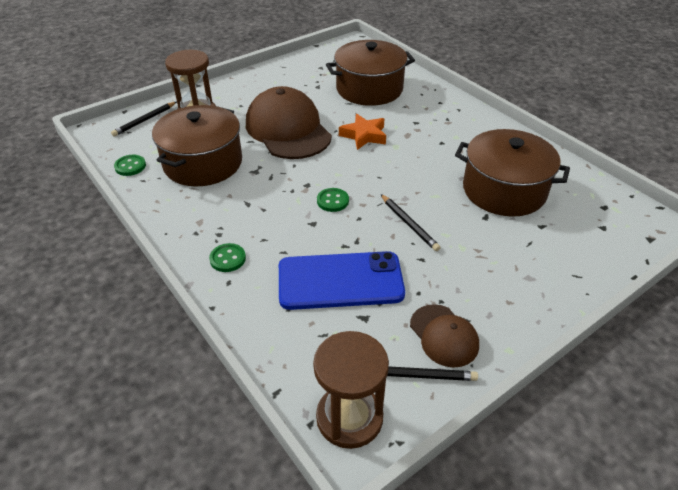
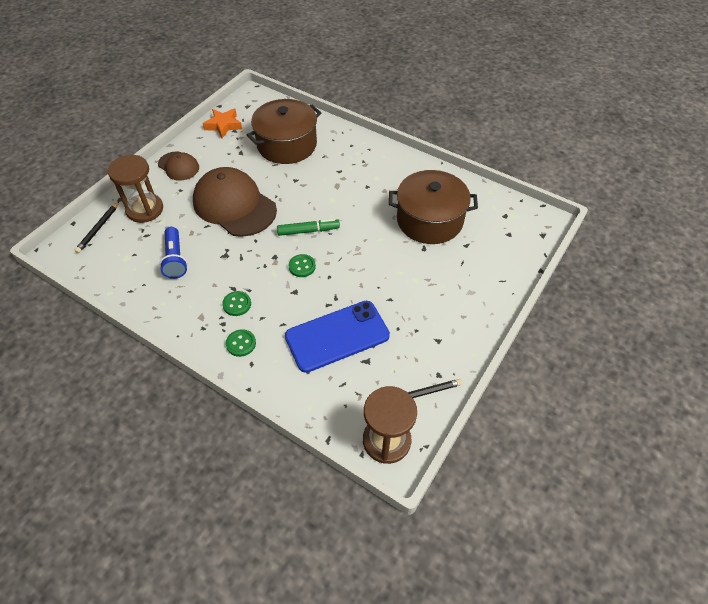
camera: 20 degrees left, 10 degrees up
(130, 166) = (111, 280): green button -> green button (237, 304)
(203, 163) = (175, 259): brown pot -> blue flashlight
(356, 169) = (308, 231): none -> green marker
(364, 135) = (302, 195): orange star -> orange star (223, 125)
(409, 224) = (369, 271): black pencil -> none
(444, 335) = (427, 357): brown cap -> brown cap (178, 166)

